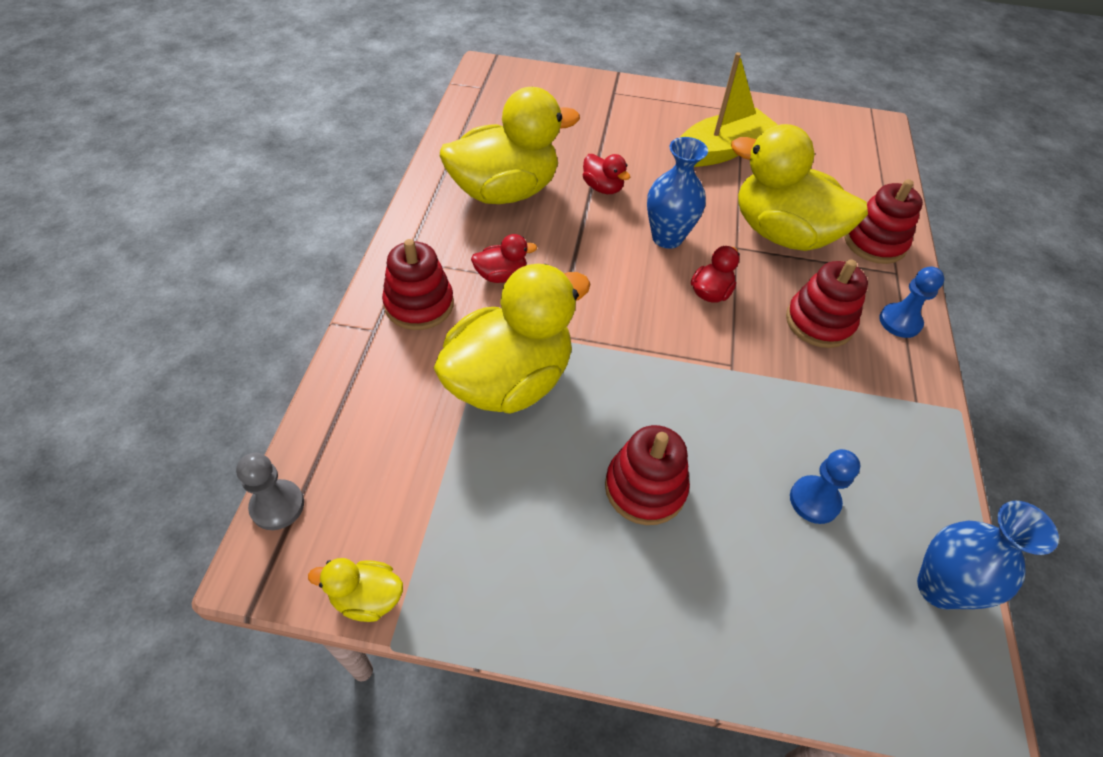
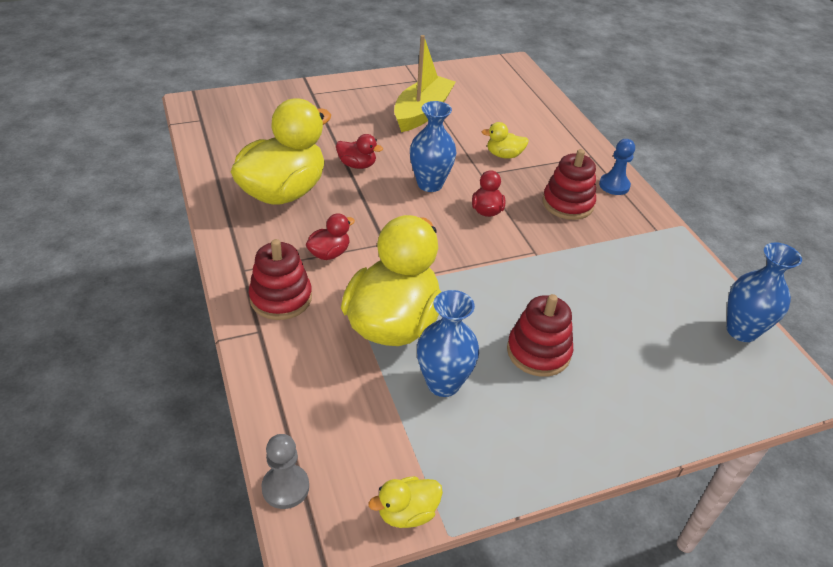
camera: 30 degrees left, 10 degrees down
(511, 473) = (443, 383): none -> blue vase
(782, 233) = (504, 155): yellow duck -> yellow duck, size x0.43
(814, 500) = (642, 313): blue pawn -> none
(874, 242) = (565, 141): red stacking toy -> none

